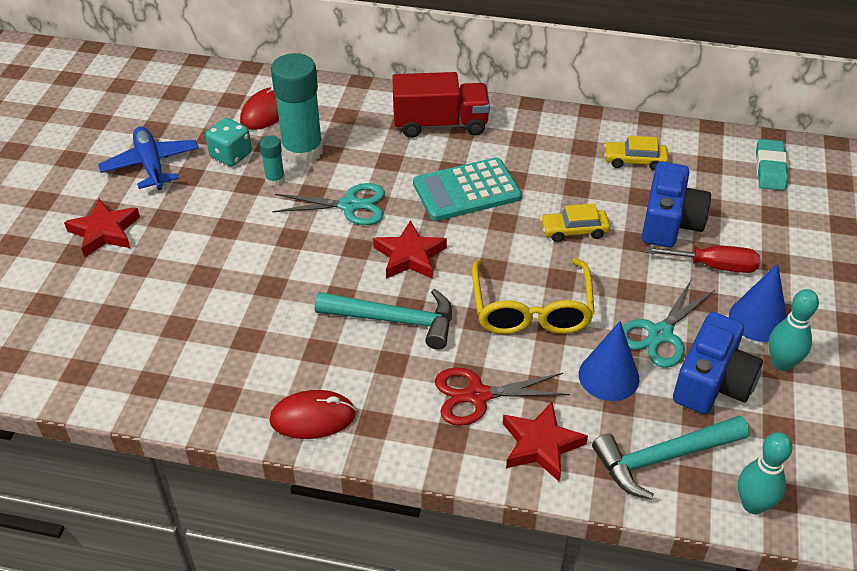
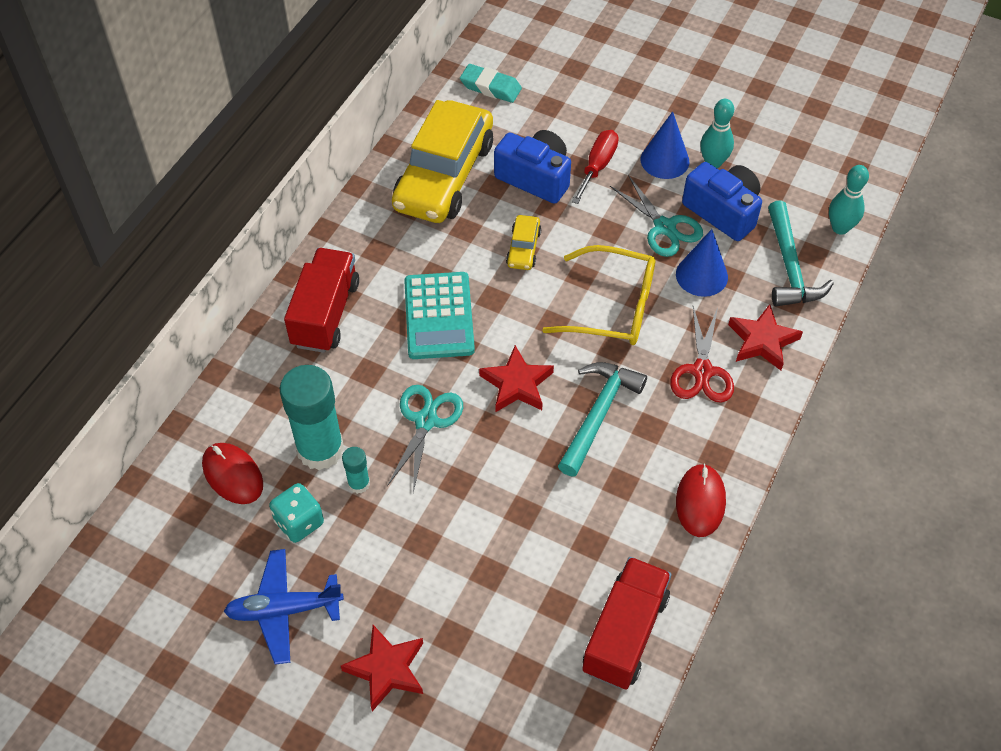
camera: 75 degrees left, 10 degrees up
(154, 380) = (625, 633): none -> red truck
(634, 161) = (444, 175): yellow car -> yellow car, size x2.36

